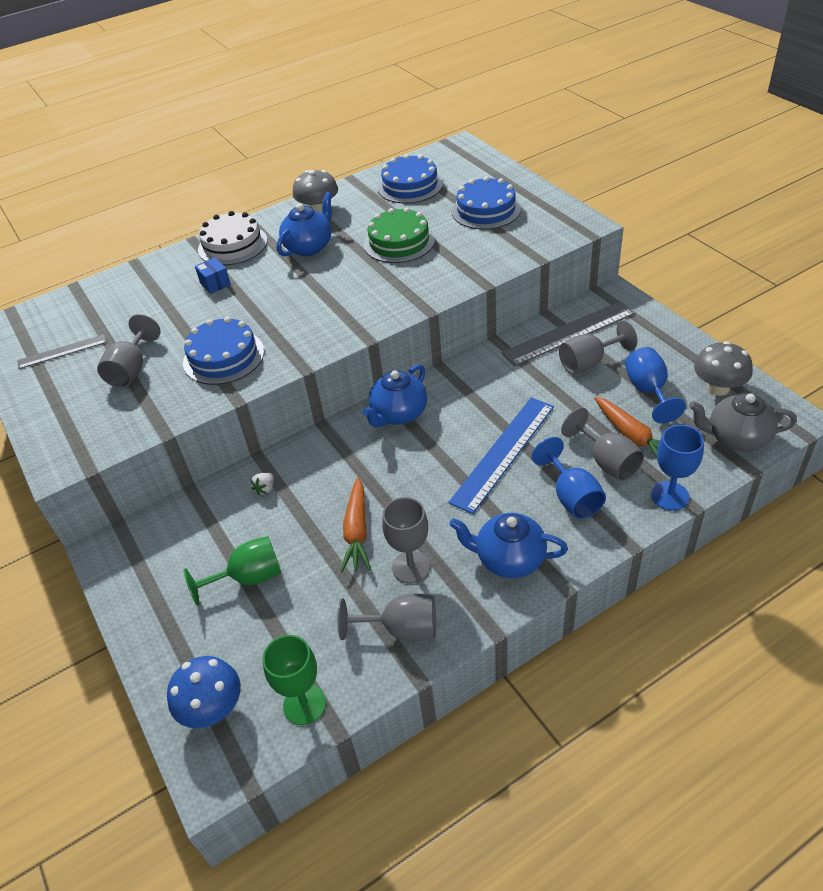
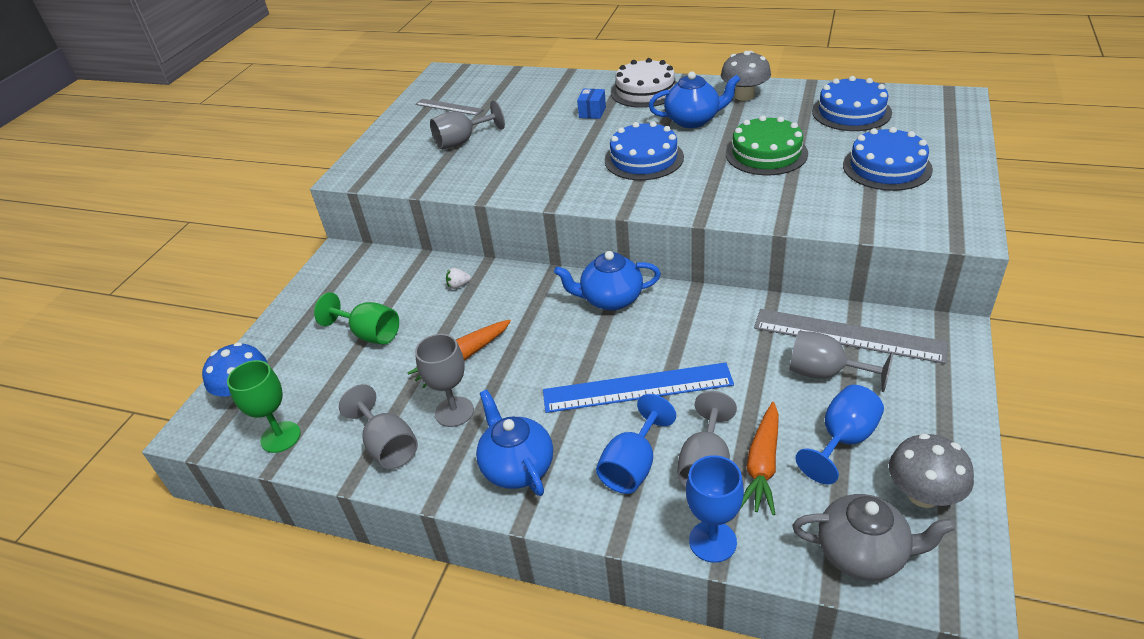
camera: 50 degrees right, 5 degrees down
(223, 357) = (519, 166): blue cake -> blue cake (644, 158)
(736, 438) = (863, 554): grey teapot -> grey teapot turned 135 degrees clockwise

